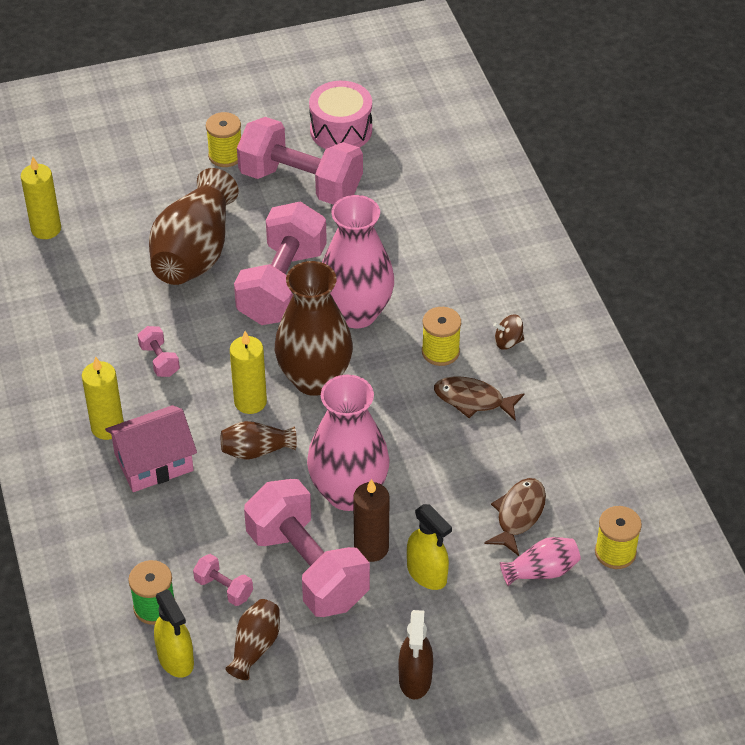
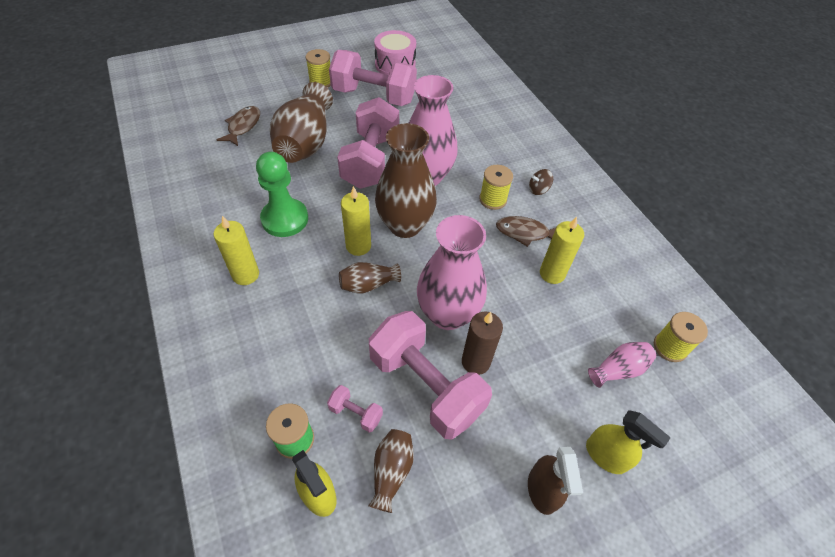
camera: 10 degrees left, 5 degrees up
(46, 229) = (196, 132): yellow candle -> yellow candle (552, 274)
(154, 462) = (285, 301): pink house -> none
(159, 360) = (285, 219): pink dumbbell -> green pawn
(427, 574) = (527, 381): yellow spray bottle -> yellow spray bottle (606, 456)
(518, 515) = (585, 321): brown fish -> brown fish (243, 126)

